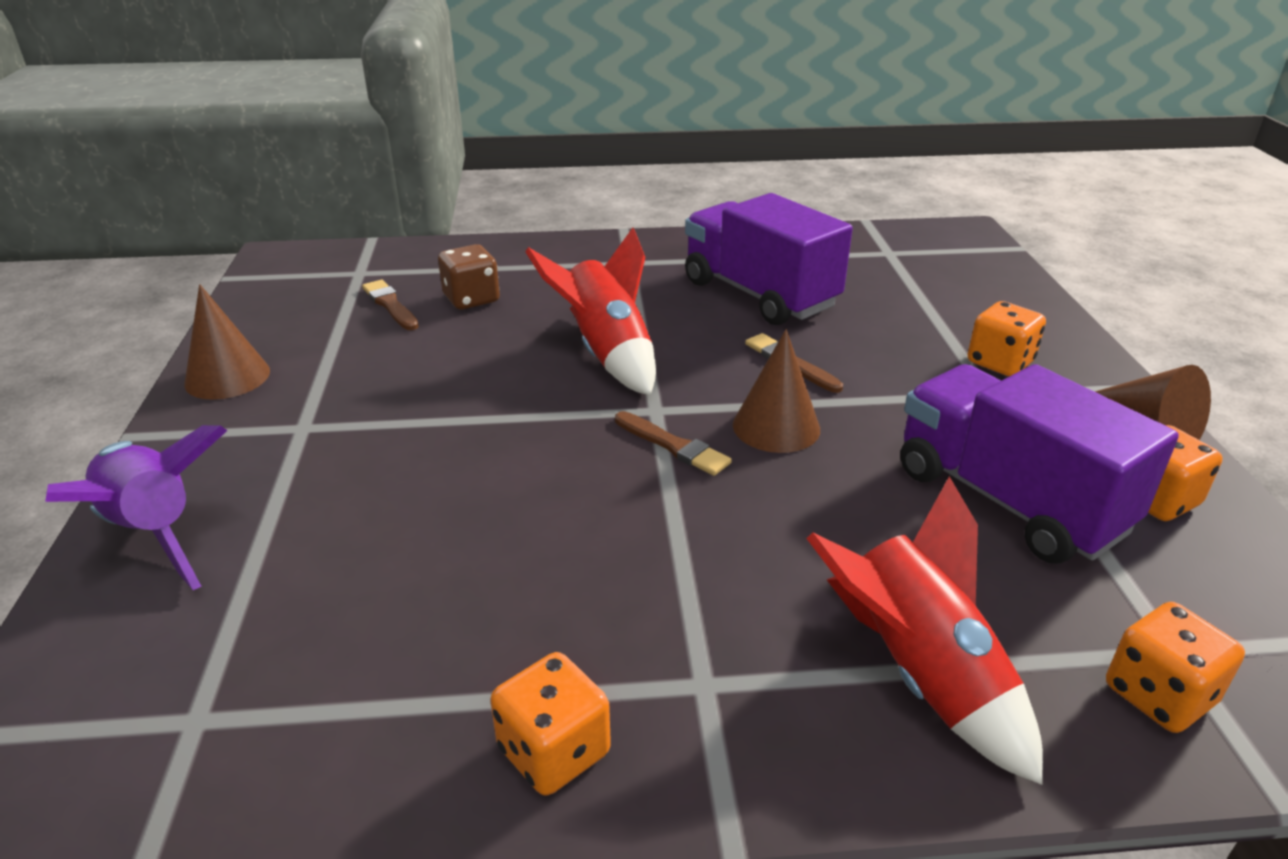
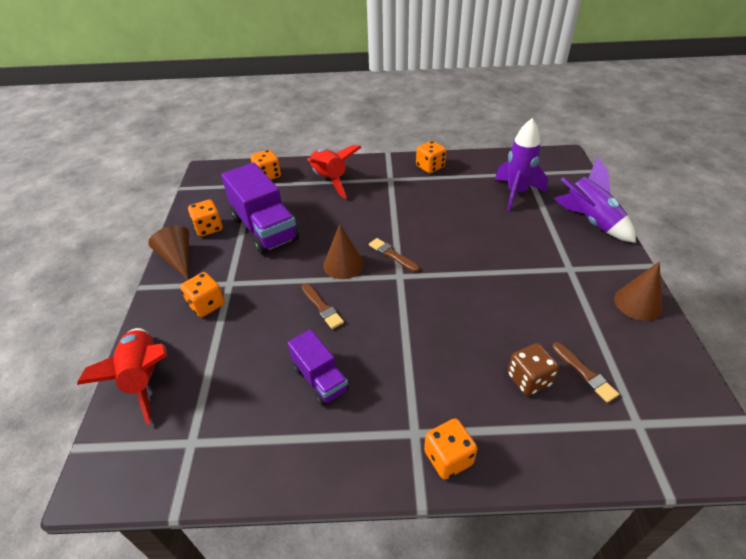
camera: 175 degrees left, 10 degrees up
(295, 623) = (516, 193): none -> purple rocket
(592, 250) = (448, 458): none -> orange dice
(607, 353) = (426, 318): red rocket -> red rocket (144, 378)
(759, 294) = (320, 379): purple truck -> purple truck, size x0.57

